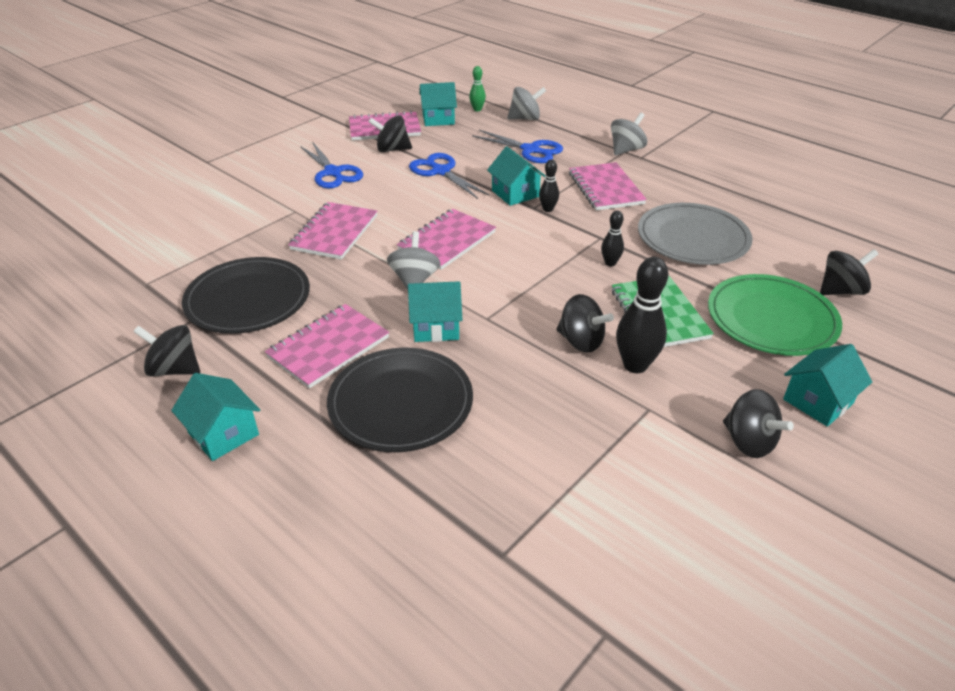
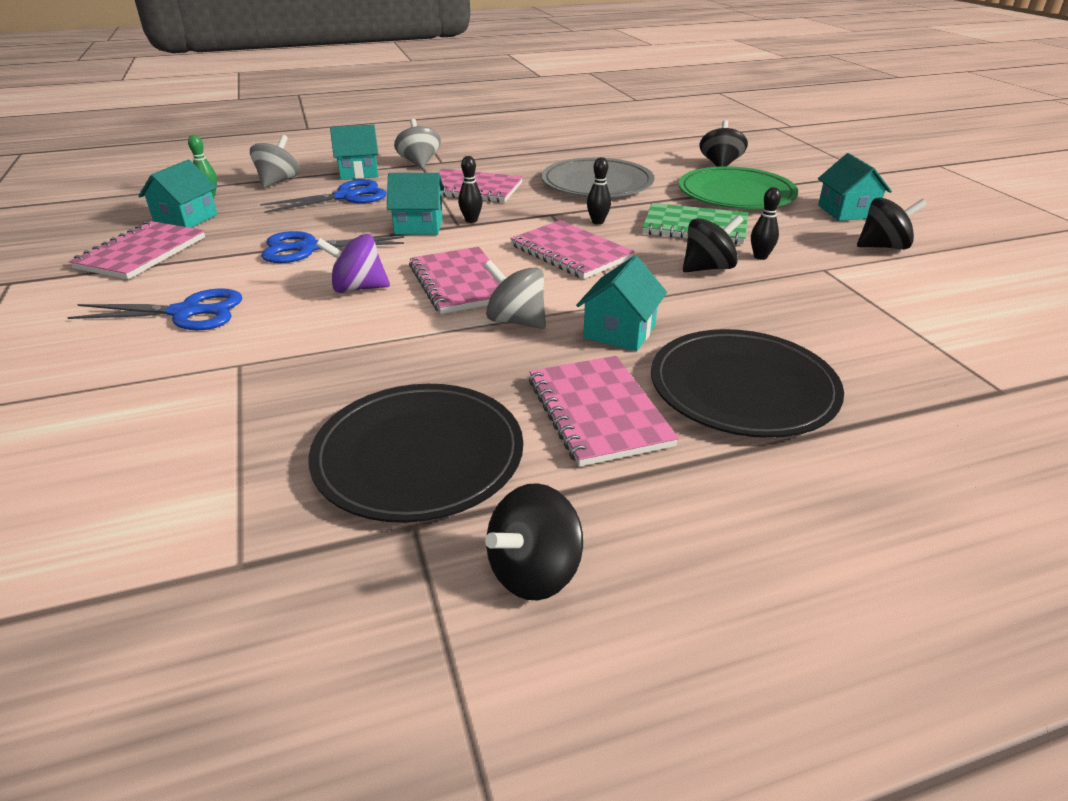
camera: 60 degrees left, 5 degrees down
(223, 433) = (727, 547): turquoise house -> turquoise house (358, 172)
(334, 233) = (341, 347): pink notebook -> pink notebook (570, 252)
(392, 149) = (203, 261): black spinning top -> none
(406, 209) = (358, 288): none -> purple spinning top
(635, 365) = (760, 257): black bowling pin -> black bowling pin, size x0.55

